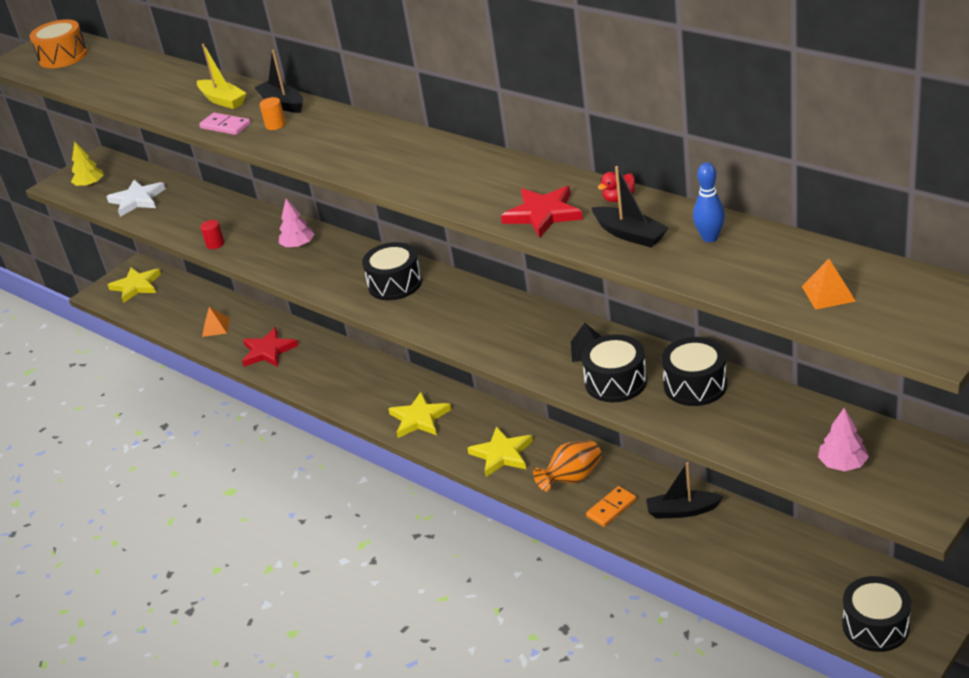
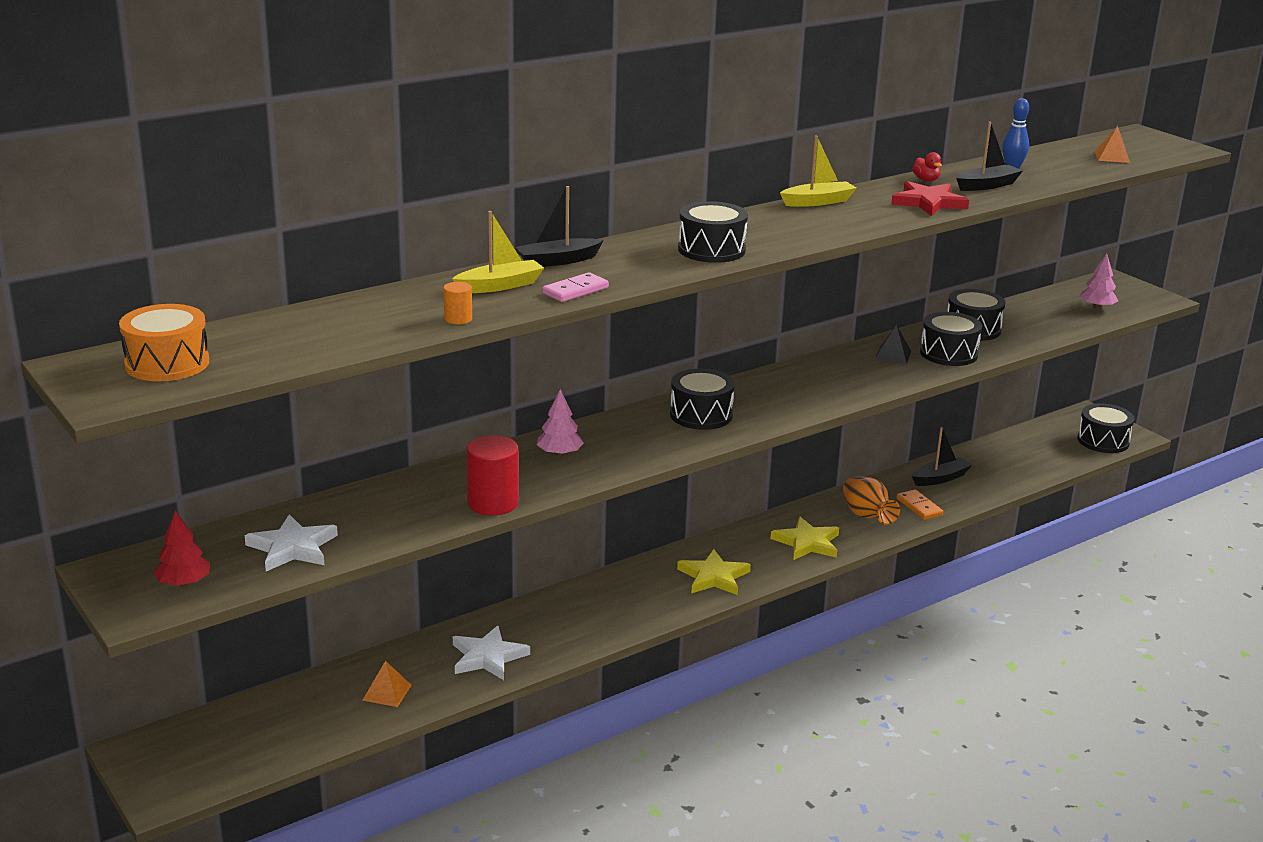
camera: 80 degrees left, 10 degrees down
(90, 185) = (184, 583): yellow tree -> red tree
(136, 286) = (188, 755): yellow star -> none
(215, 244) = (493, 503): red cylinder -> red cylinder, size x1.97
(268, 351) = (488, 657): red star -> white star
(275, 125) = (609, 269): orange cylinder -> orange cylinder (458, 319)
(340, 150) = (711, 250): none -> black drum
(500, 162) = (818, 202): none -> yellow boat
(682, 511) = (940, 478): black boat -> black boat turned 135 degrees counterclockwise

